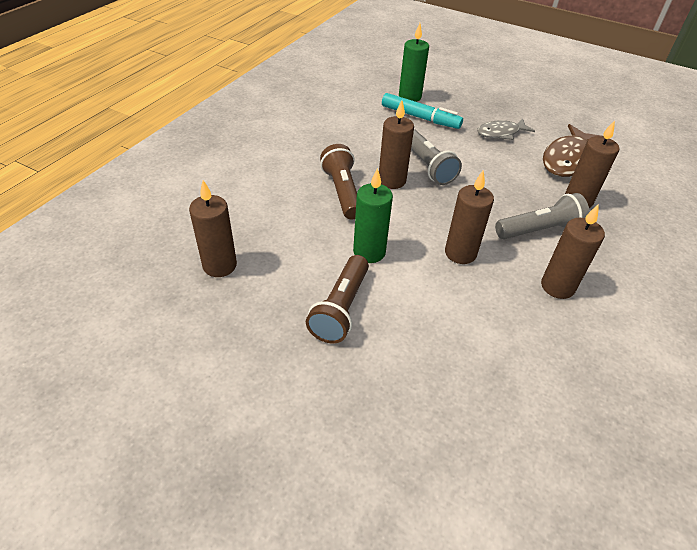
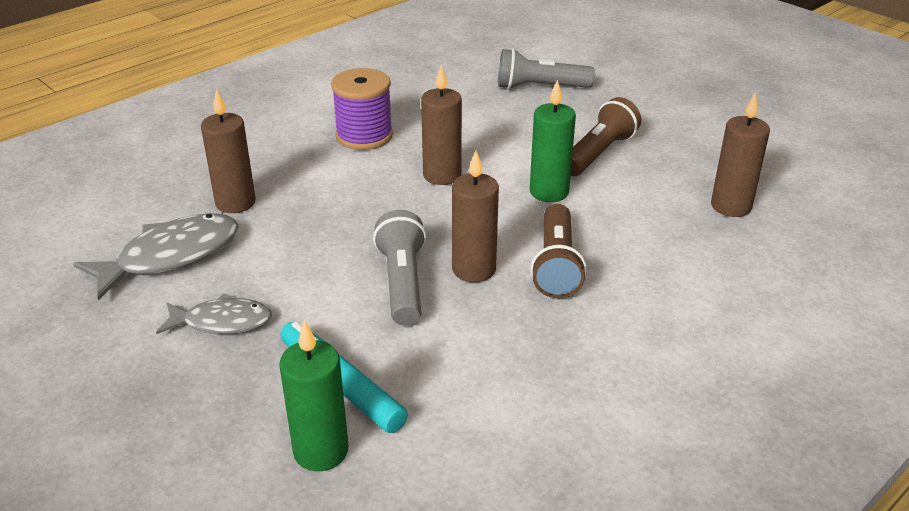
camera: 160 degrees left, 10 degrees down
(539, 230) = (325, 181): grey flashlight -> grey flashlight (539, 87)
(557, 286) = (364, 136): brown candle -> purple spool
(568, 160) = (171, 256): brown fish -> grey fish

